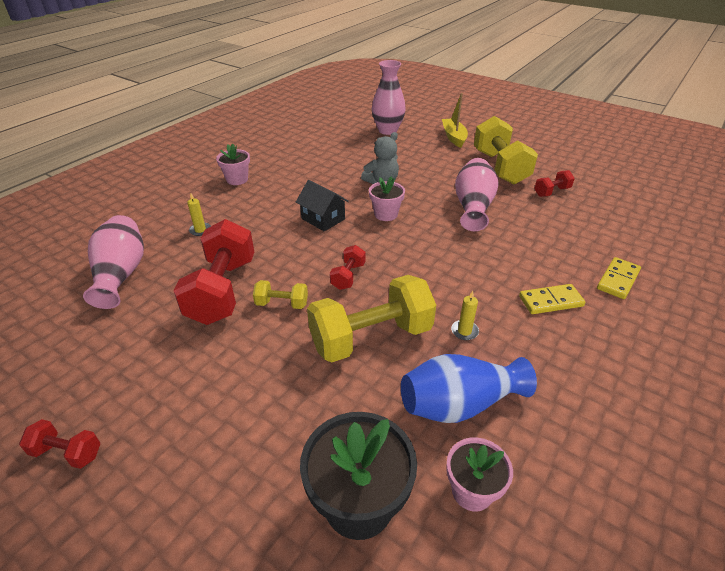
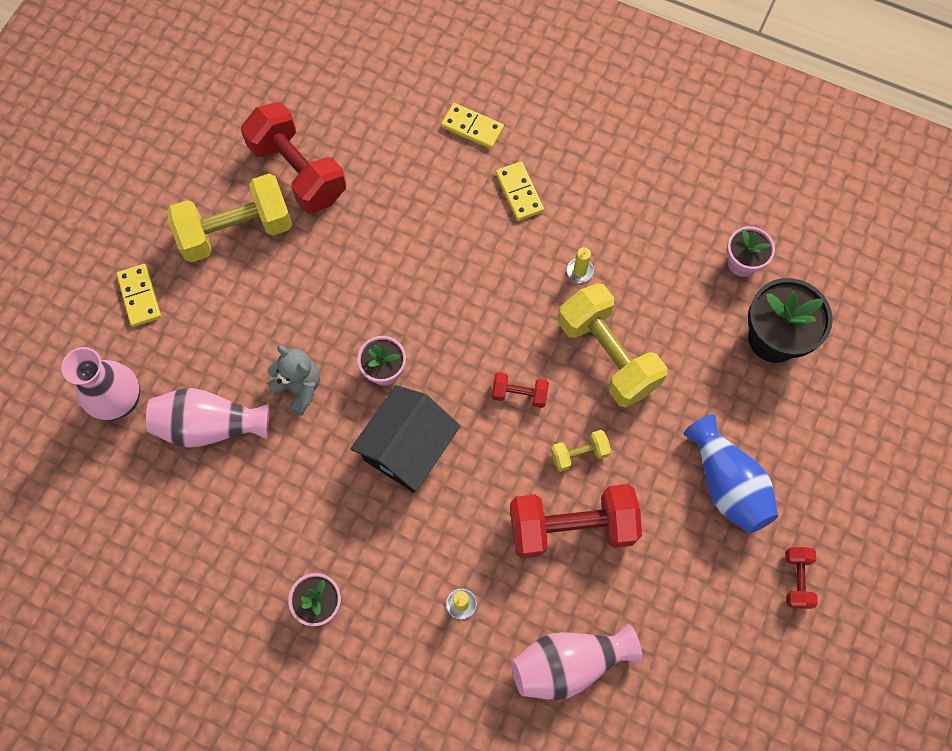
camera: 100 degrees left, 30 degrees up
(282, 304) = (579, 454): yellow dumbbell -> yellow dumbbell turned 75 degrees clockwise
(323, 219) = (408, 448): black house -> black house, size x1.54
(453, 137) = (140, 296): yellow boat -> yellow domino
(459, 404) = (667, 273): blue vase -> blue vase (726, 483)
(473, 207) = (350, 265): pink vase -> pink vase (210, 425)
(552, 192) = (298, 171): red dumbbell -> red dumbbell, size x2.15

